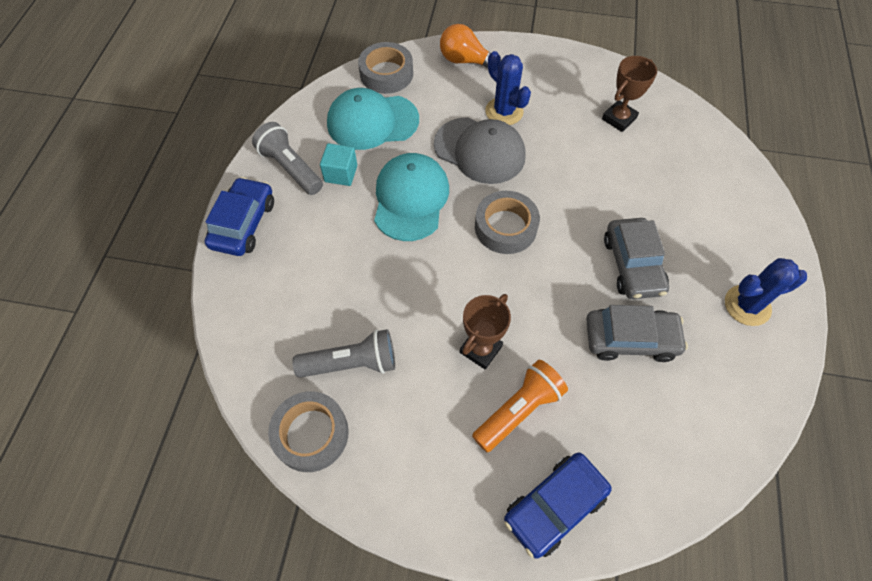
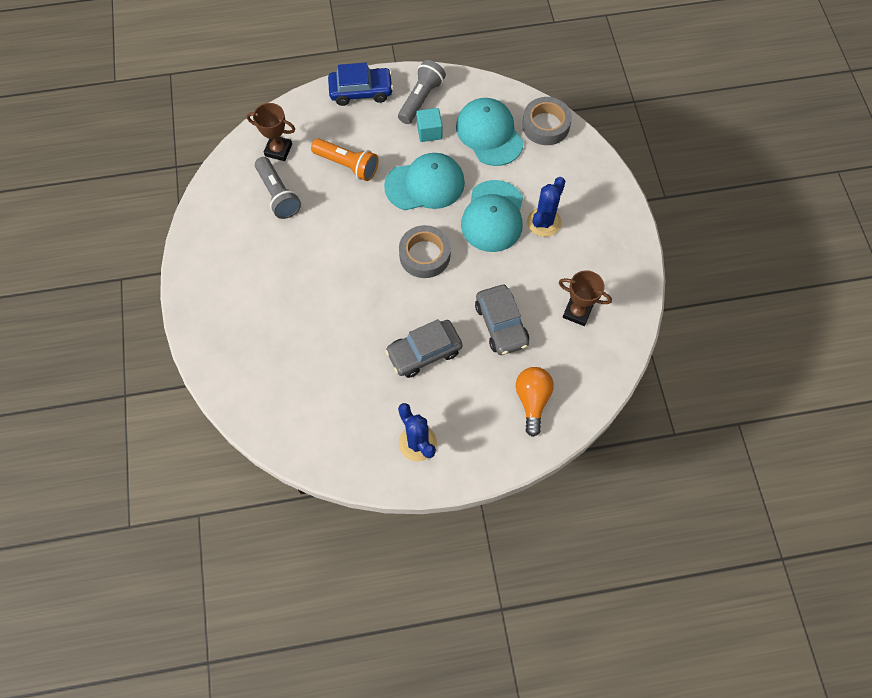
camera: 70 degrees right, 5 degrees up
(311, 434) = (223, 190): grey tape -> none
(465, 61) = (589, 177): orange light bulb -> orange light bulb (532, 400)
(480, 150) = (493, 216): grey cap -> turquoise cap
(480, 349) = (315, 267): brown trophy -> brown trophy (278, 150)
(519, 410) = (277, 303): orange flashlight -> orange flashlight (347, 165)
(554, 506) = (218, 340): blue car -> none
(630, 339) = (357, 363): grey car -> grey car (501, 324)

